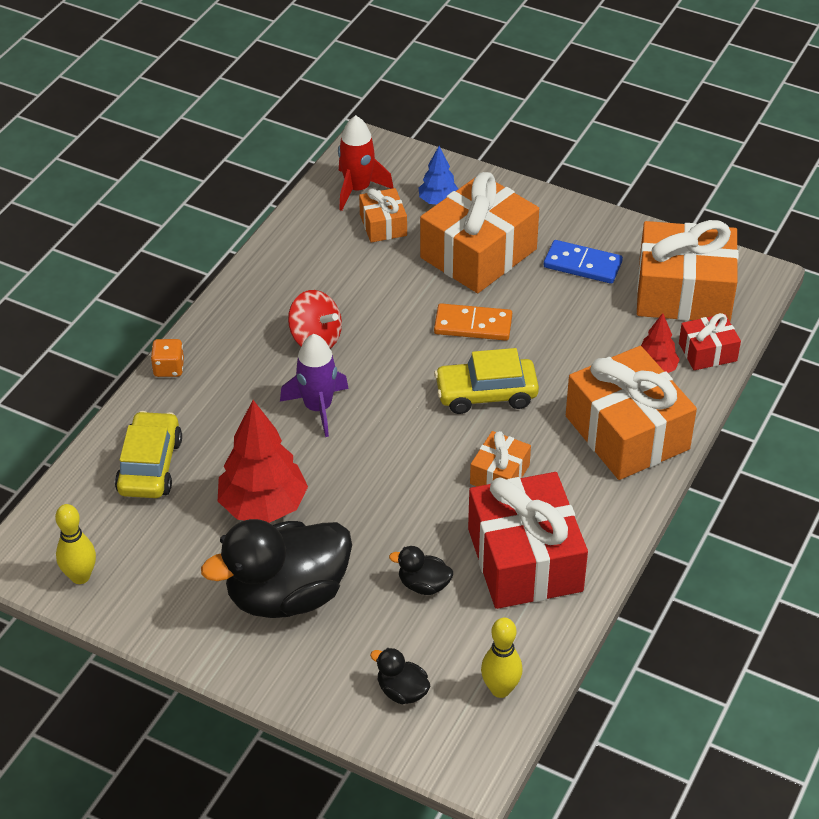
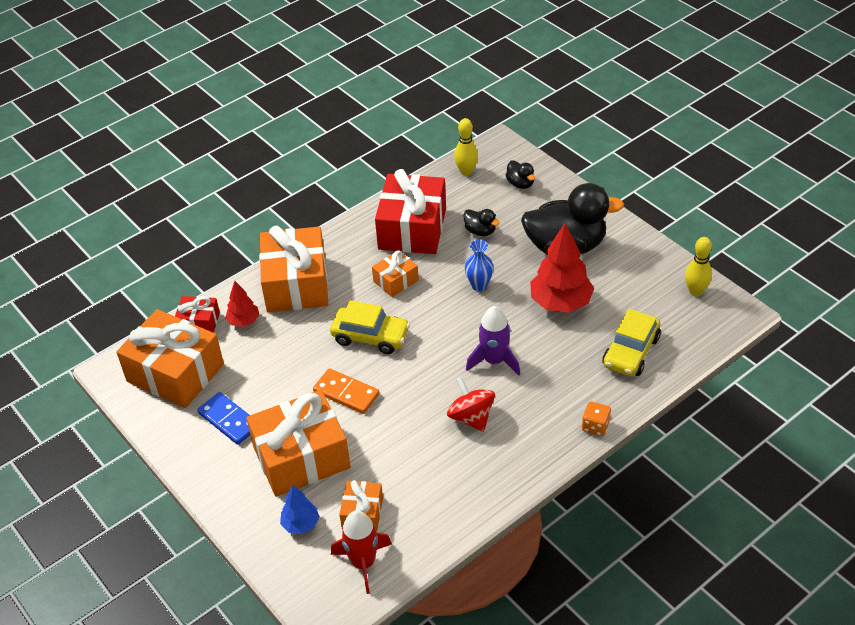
camera: 155 degrees left, 0 degrees up
(384, 500) = (479, 285): none -> blue vase

